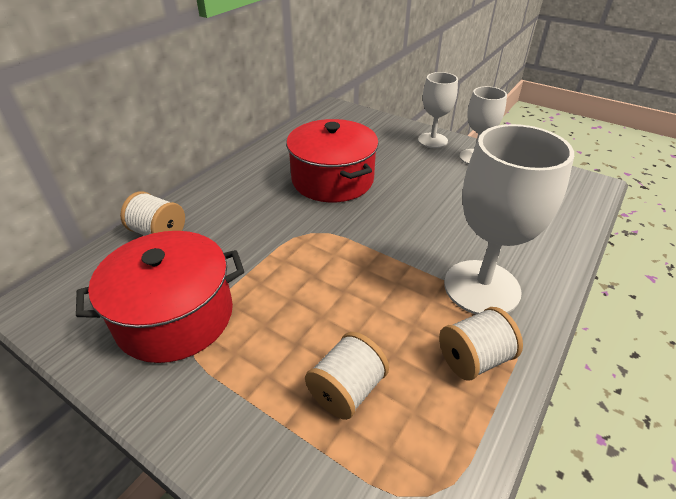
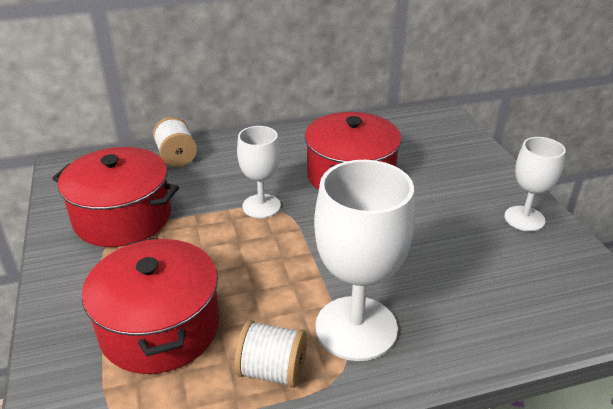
camera: 40 degrees right, 5 degrees down
(346, 390) = (160, 327): white spool -> red pot
(432, 140) = (500, 182): white goblet -> white goblet (261, 206)

